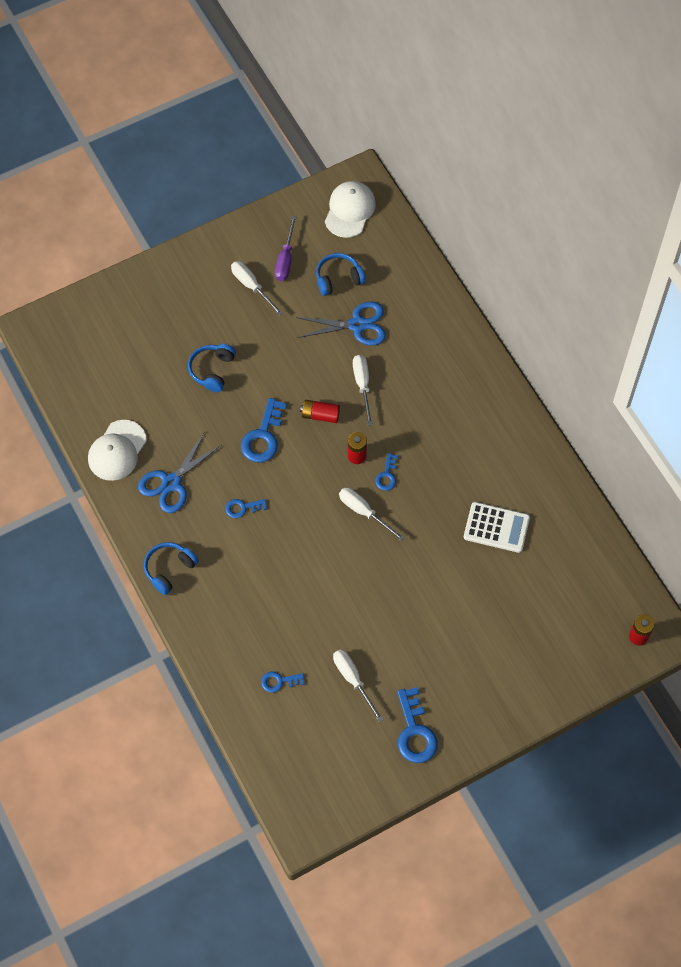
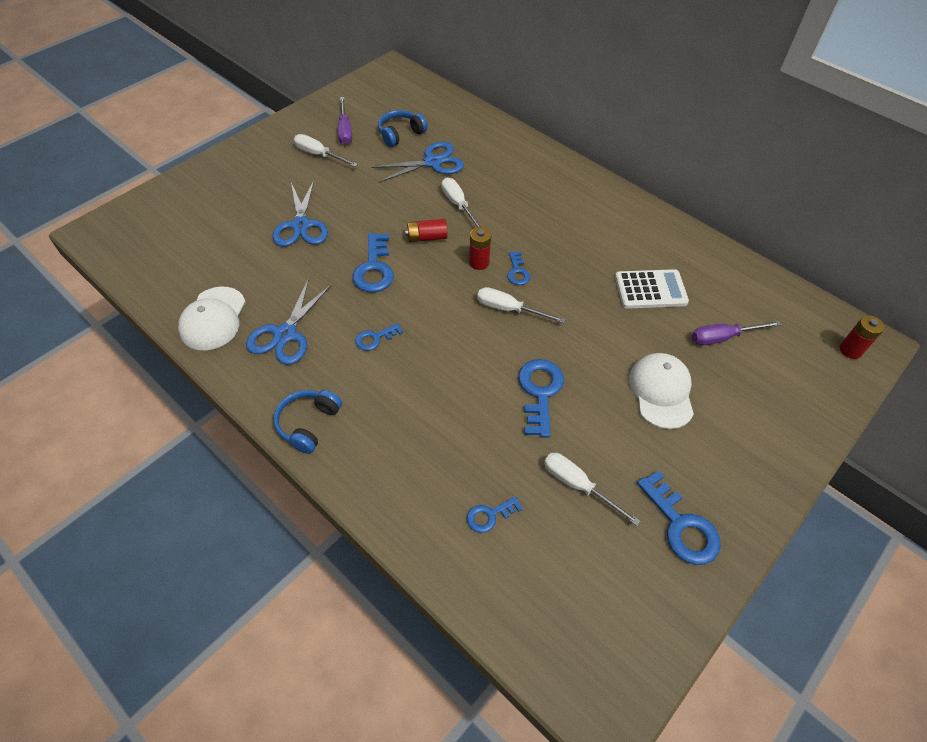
camera: 20 degrees left, 10 degrees down
(212, 370) = (301, 225): blue headphones -> blue scissors
(350, 210) = (391, 89): white cap -> white cap (661, 391)
(357, 595) = (540, 392): none -> blue key
(534, 592) = (723, 337): none -> purple screwdriver

